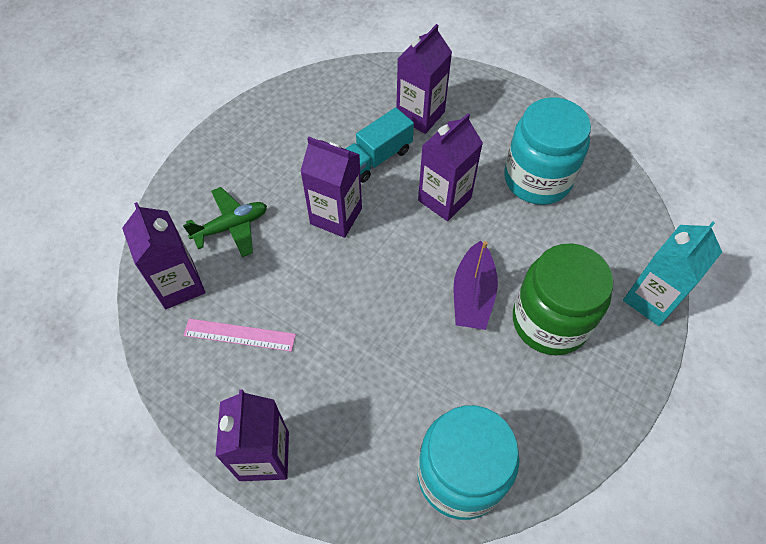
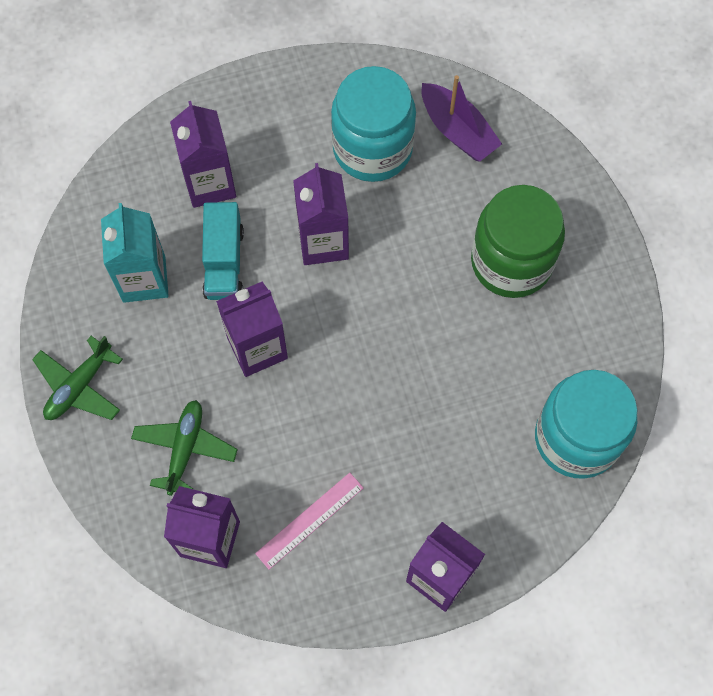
camera: 50 degrees left, 10 degrees up
(226, 145) = (79, 386): none -> green plane
(472, 295) = (437, 300): purple boat -> purple boat (457, 131)
(651, 299) = (558, 169): turquoise carton -> turquoise carton (144, 279)

